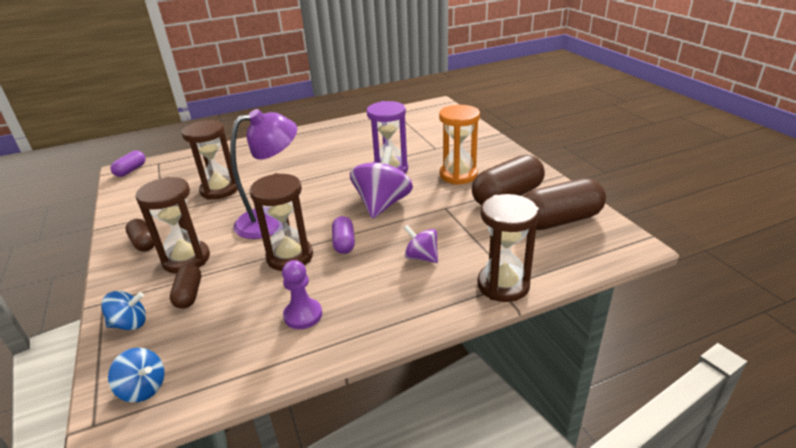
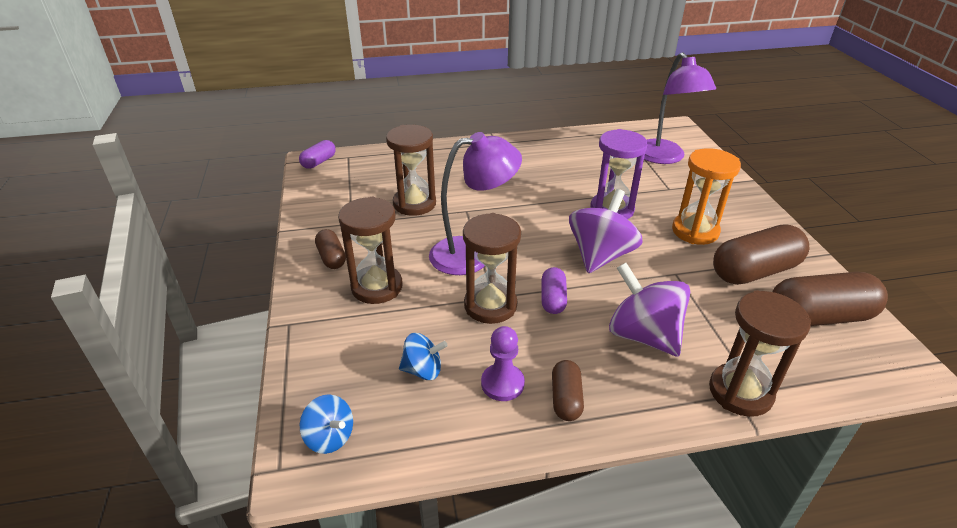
camera: 10 degrees right, 5 degrees up
(130, 324) = (316, 356): blue spinning top -> blue spinning top (423, 370)
(189, 294) = (379, 332): brown capsule -> brown capsule (566, 399)
(421, 257) = (643, 335): purple spinning top -> purple spinning top, size x1.82
(430, 127) = (664, 158): none -> purple lamp

